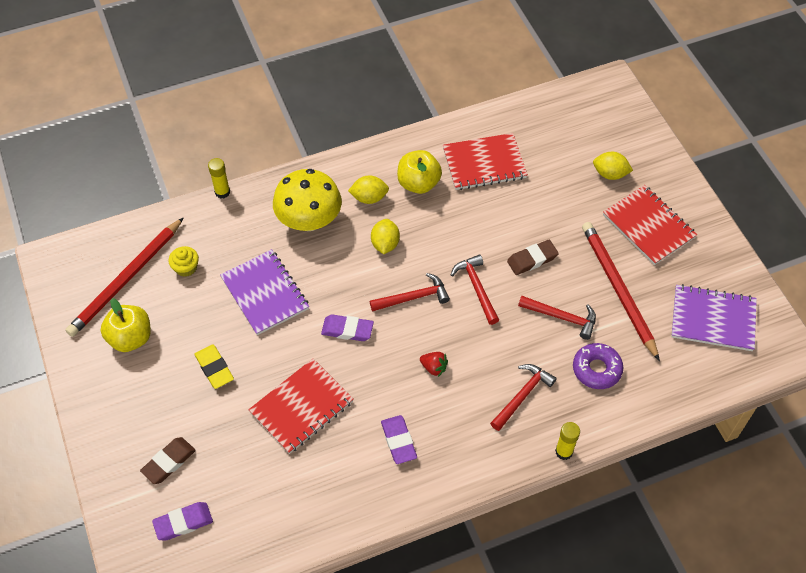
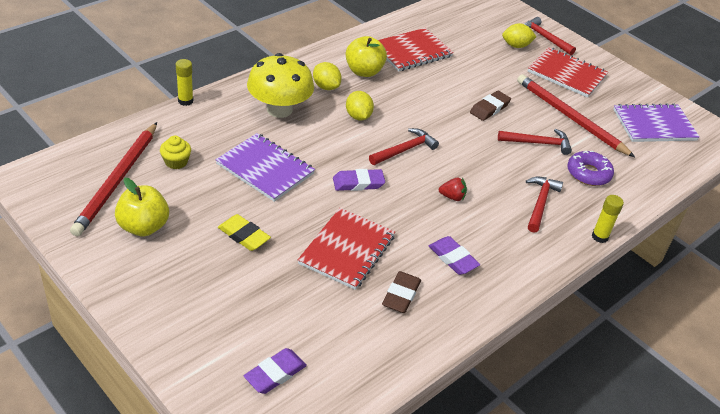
camera: 25 degrees left, 15 degrees down
(169, 462) = (233, 323): brown eraser -> brown eraser (401, 295)
(369, 198) = (326, 87): yellow lemon -> yellow lemon turned 75 degrees clockwise
(476, 288) = (455, 134): red hammer -> red hammer (545, 38)

